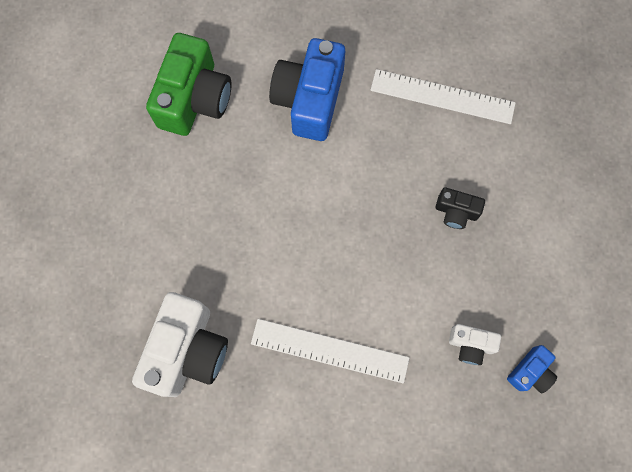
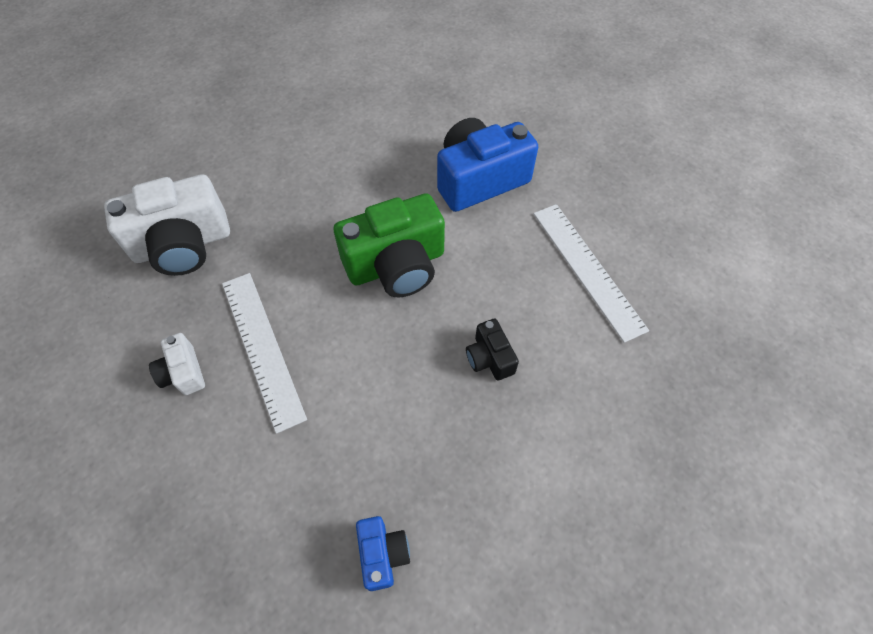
camera: 50 degrees right, 15 degrees down
(194, 99) = (404, 113): green camera -> green camera (396, 265)
(470, 345) = (365, 469): white camera -> white camera (183, 372)
(530, 372) = (383, 554): blue camera -> blue camera turned 105 degrees counterclockwise

